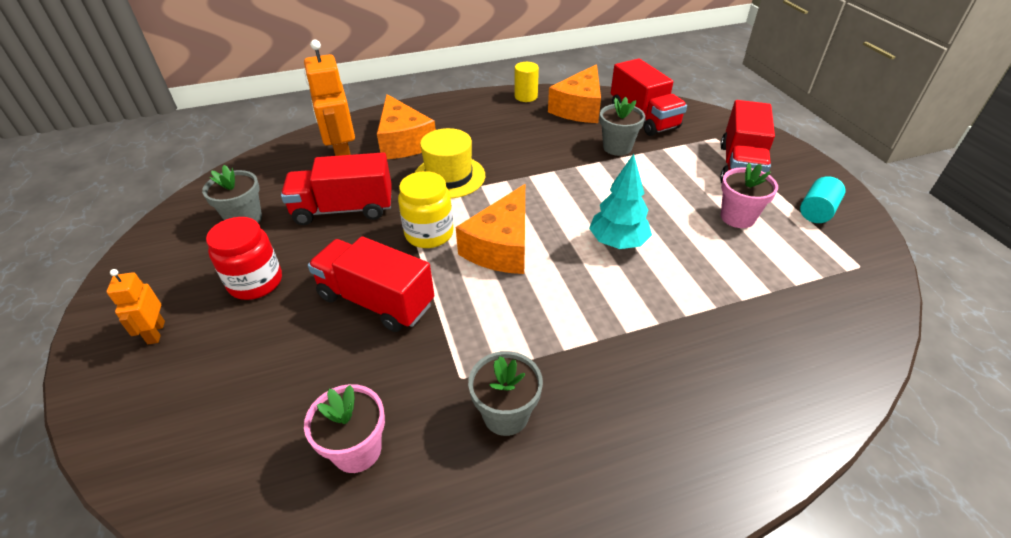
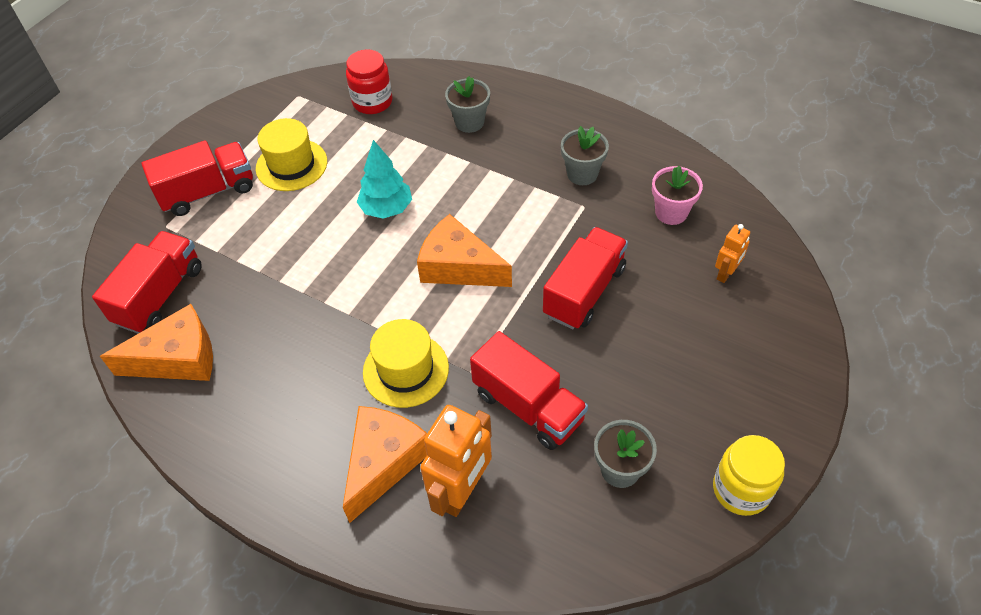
camera: 130 degrees left, 10 degrees up
(156, 332) = (752, 386): orange robot -> orange robot (726, 273)
(255, 282) = (655, 378): red jar -> red jar (372, 102)
(376, 301) = (584, 292): red truck -> red truck turned 135 degrees counterclockwise
(429, 234) = (491, 320): yellow jar -> yellow jar (741, 490)
(501, 246) = (458, 266): orange cheese -> orange cheese turned 135 degrees counterclockwise
(526, 96) = (185, 426): yellow cylinder -> none
(617, 147) = (242, 282): grey flower pot -> grey flower pot (469, 122)
(737, 217) = (291, 165): pink flower pot -> yellow hat
(817, 211) = (245, 131): turquoise cylinder -> none

